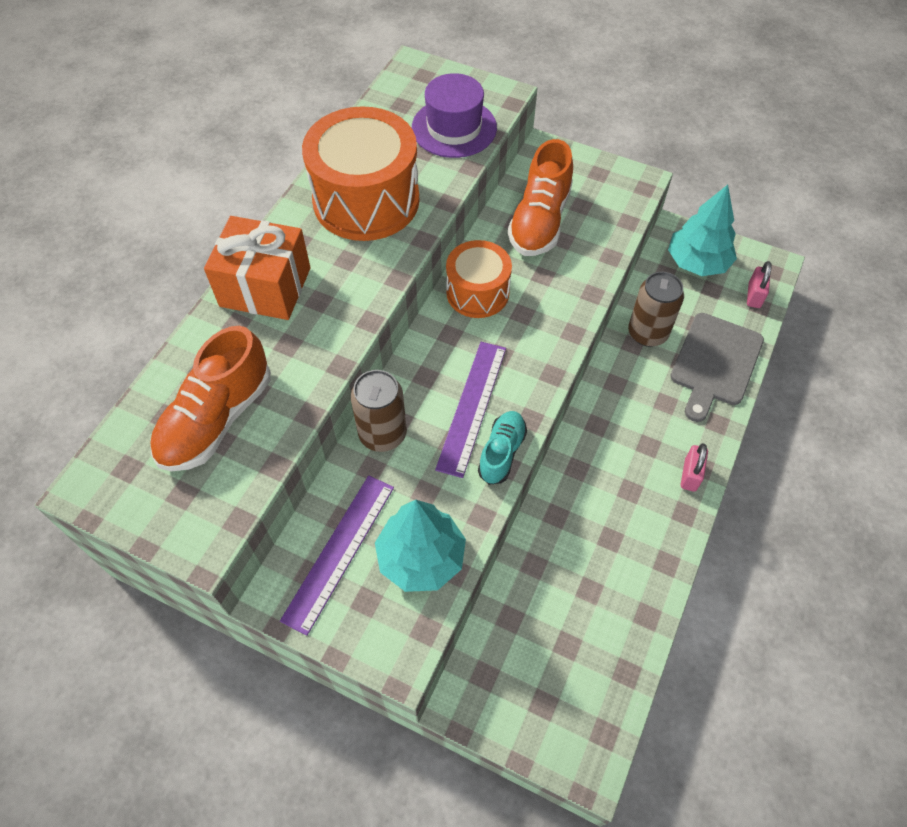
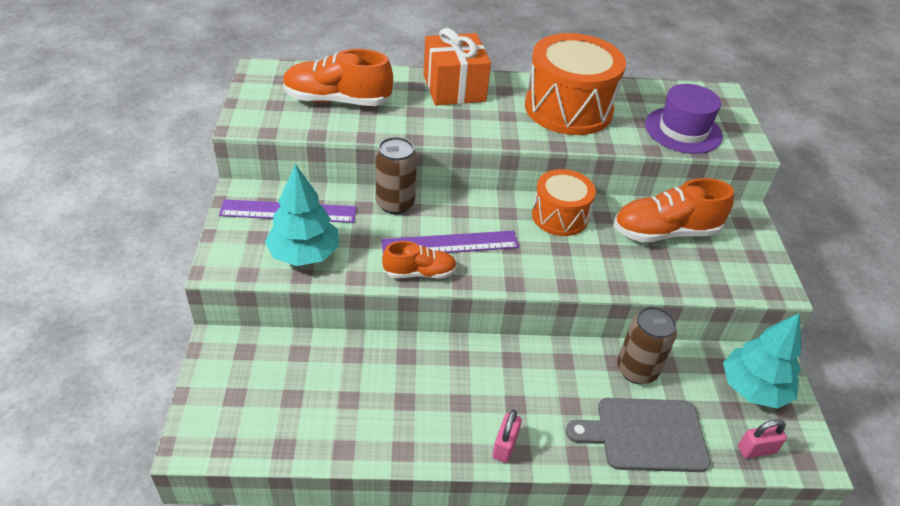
camera: 60 degrees right, 15 degrees down
(502, 452) = (419, 273): turquoise shoe -> orange shoe
(690, 475) = (505, 446): pink padlock -> pink padlock turned 60 degrees counterclockwise

